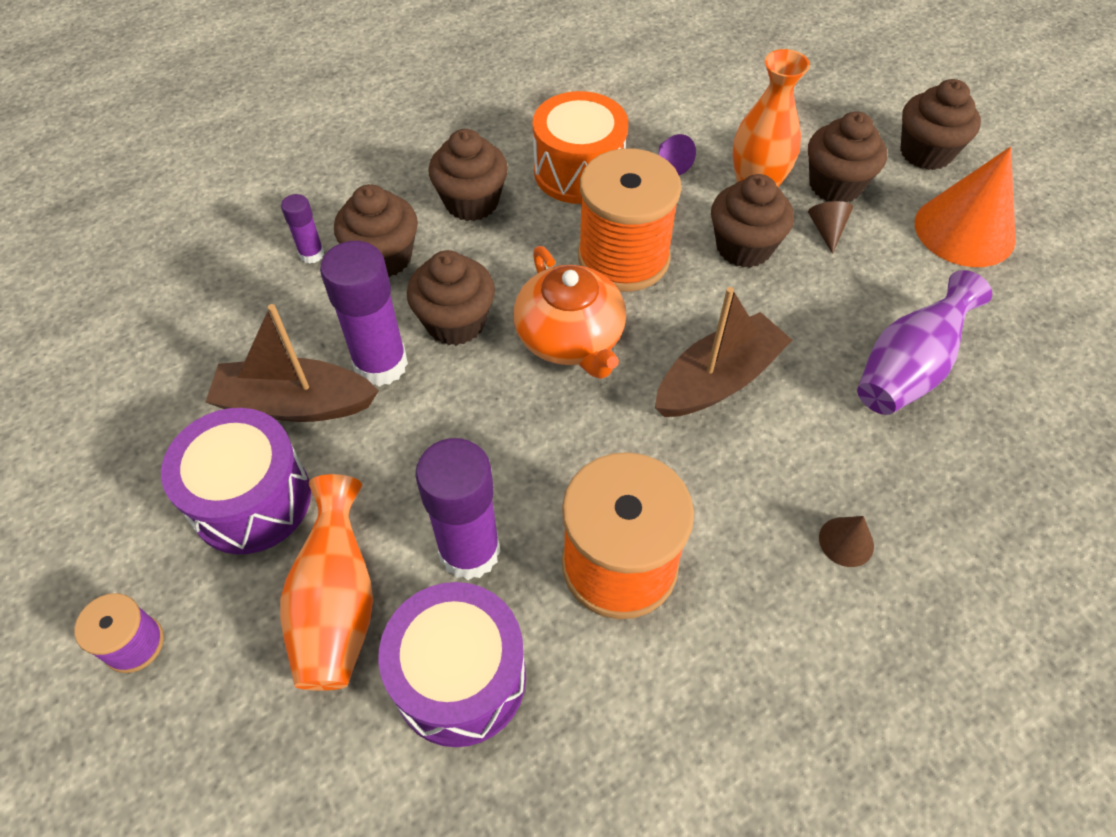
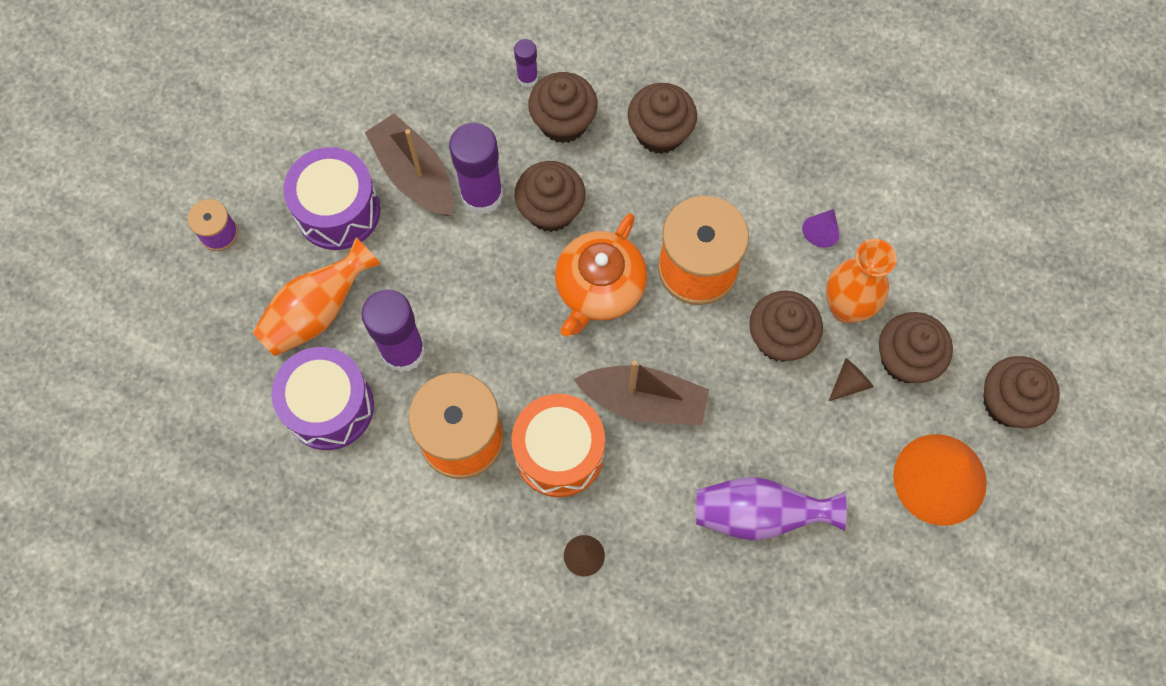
camera: 50 degrees right, 15 degrees up
(579, 172) = (754, 176): orange drum -> orange drum (559, 453)

